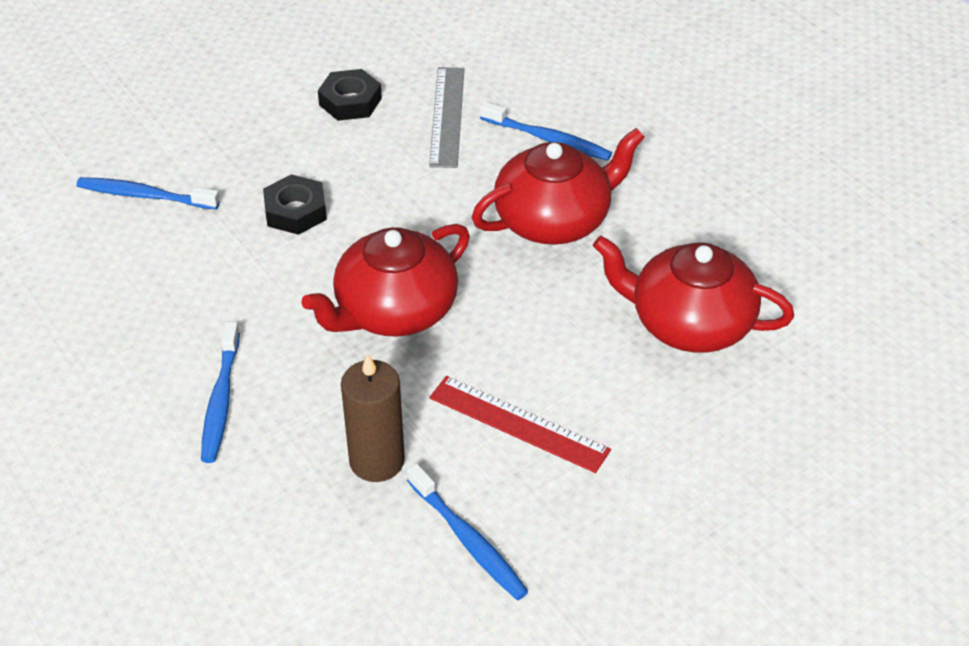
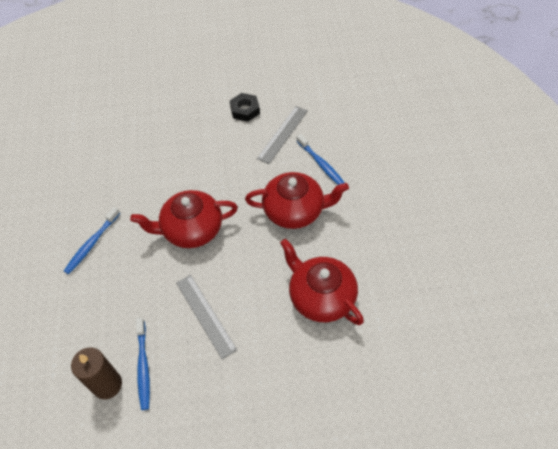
camera: 30 degrees right, 10 degrees up
(145, 195) = (129, 127): blue toothbrush -> none
(295, 211) = (184, 159): black nut -> none
(377, 461) = (133, 305): brown candle -> brown candle (107, 385)
(518, 423) = (205, 315): red ruler -> grey ruler

